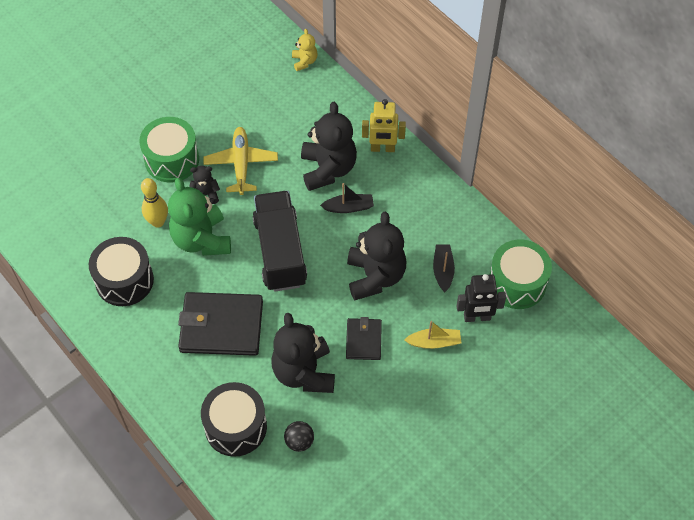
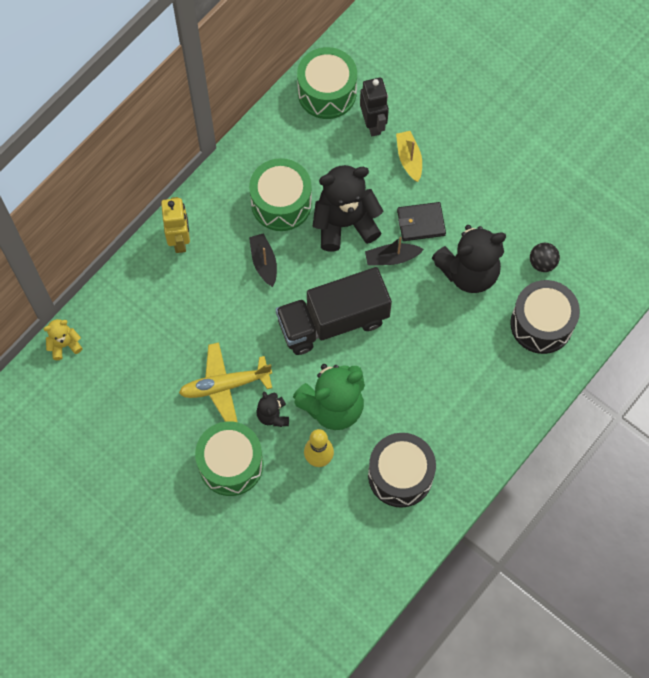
camera: 100 degrees left, 10 degrees up
(221, 326) = (434, 361): black wallet -> none
(328, 169) = (217, 292): black teddy bear -> none
(405, 229) = (281, 203): none -> green drum
(443, 270) = (325, 161): black boat -> black boat (392, 258)

